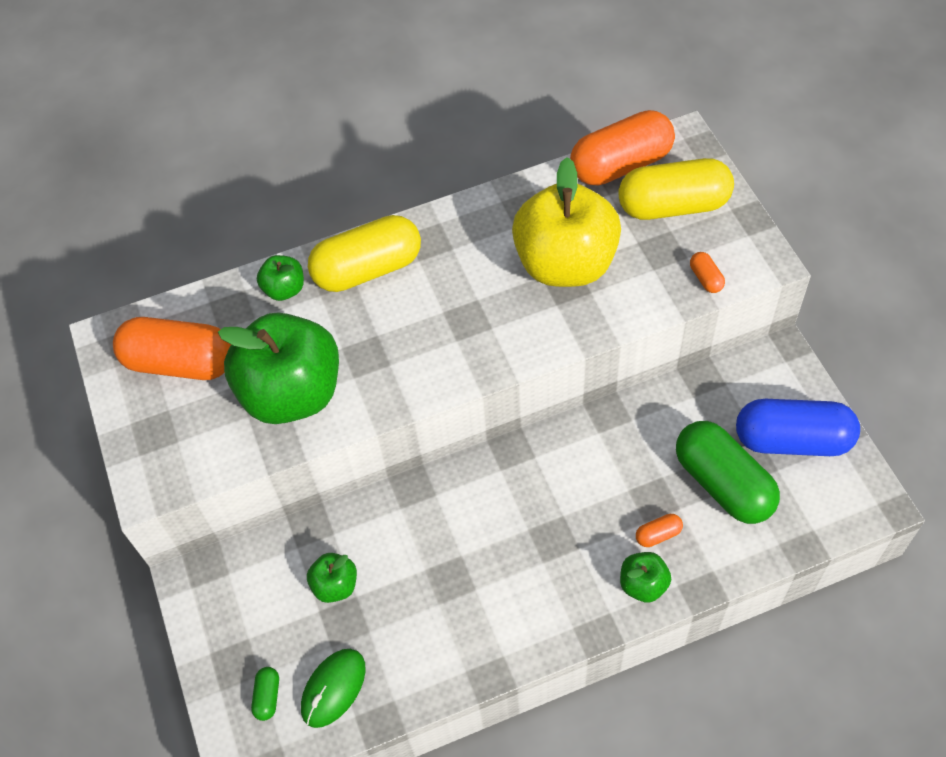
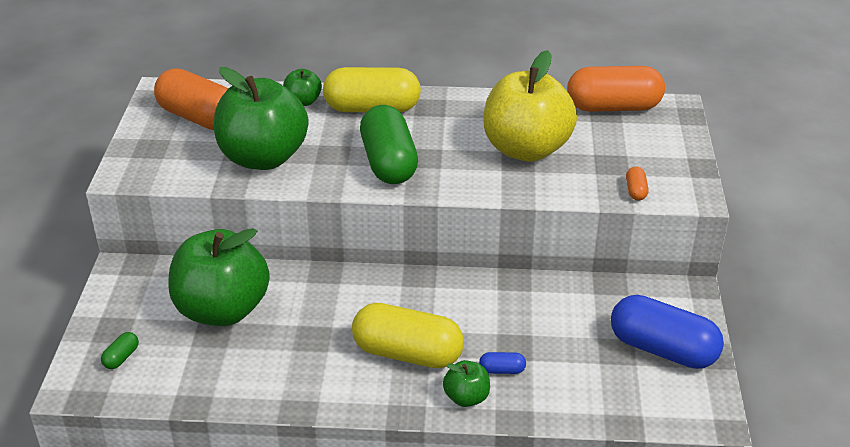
camera: 20 degrees right, 20 degrees down
(333, 688) = (173, 371): green mouse -> none
(335, 585) = (222, 310): green apple -> green apple, size x2.26
(658, 534) = (502, 370): orange capsule -> blue capsule
(673, 206) = (639, 142): yellow capsule -> yellow capsule (407, 354)
(723, 483) = (581, 357): green capsule -> green capsule (389, 163)

